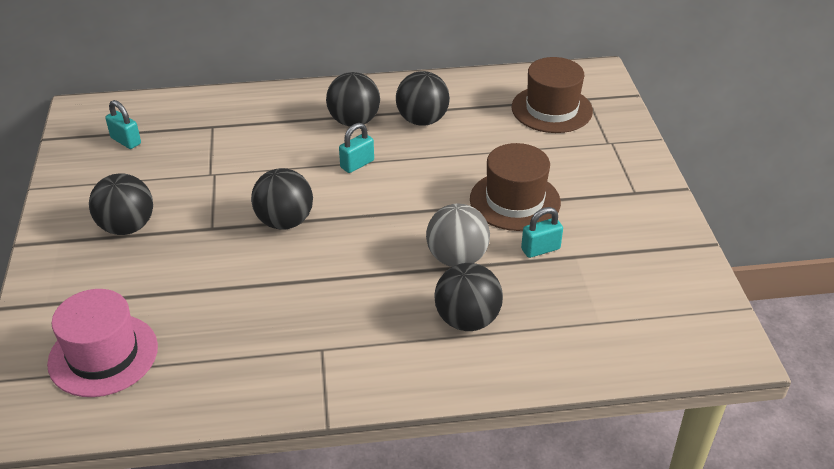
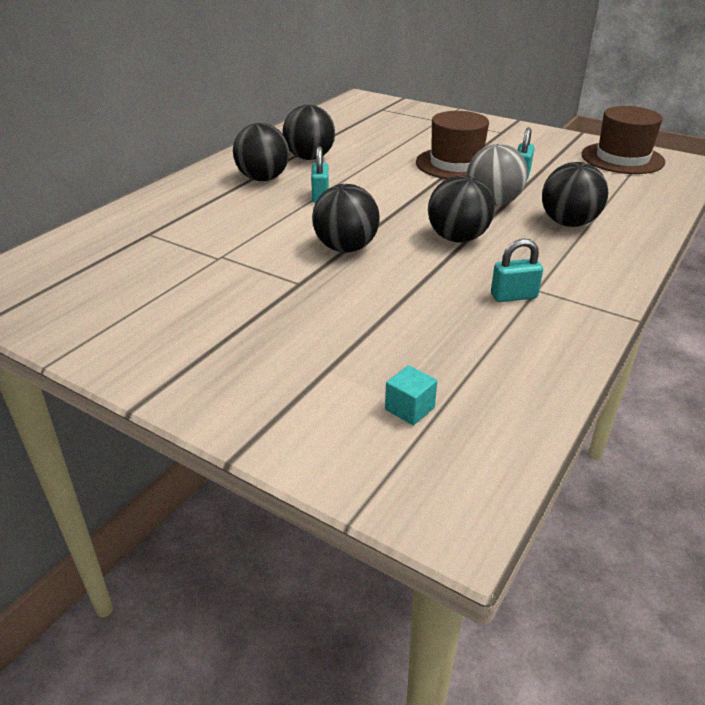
camera: 50 degrees left, 5 degrees down
(103, 355) = (409, 408): pink hat -> turquoise cube
(126, 141) = (81, 281): turquoise padlock -> turquoise padlock (513, 296)
(127, 227) = (223, 326): black ball -> black ball (457, 238)
(551, 109) = (374, 121): brown hat -> brown hat (622, 158)

